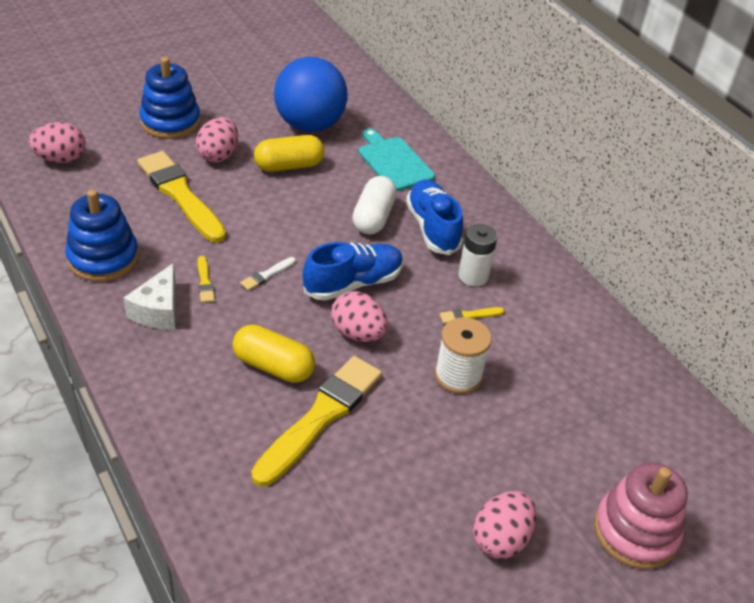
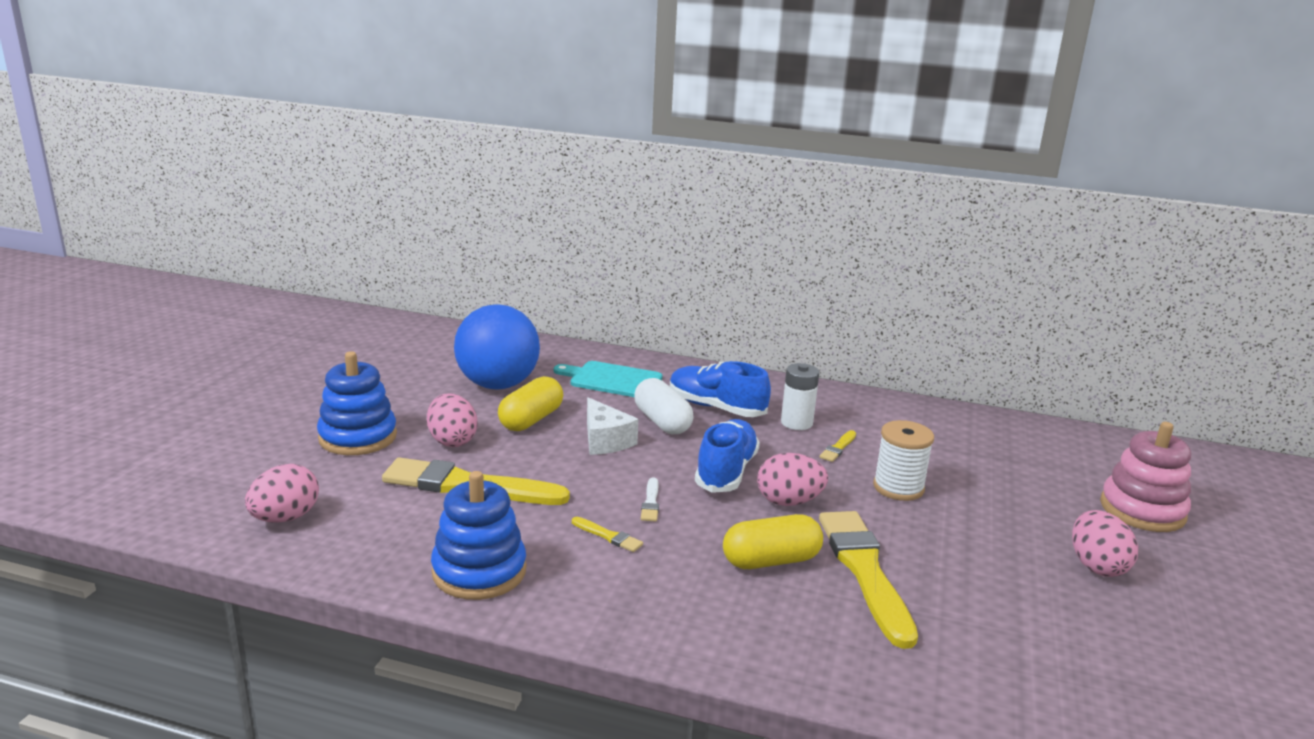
camera: 40 degrees left, 20 degrees down
(158, 310) = (605, 580): white cheese -> white cheese (605, 440)

